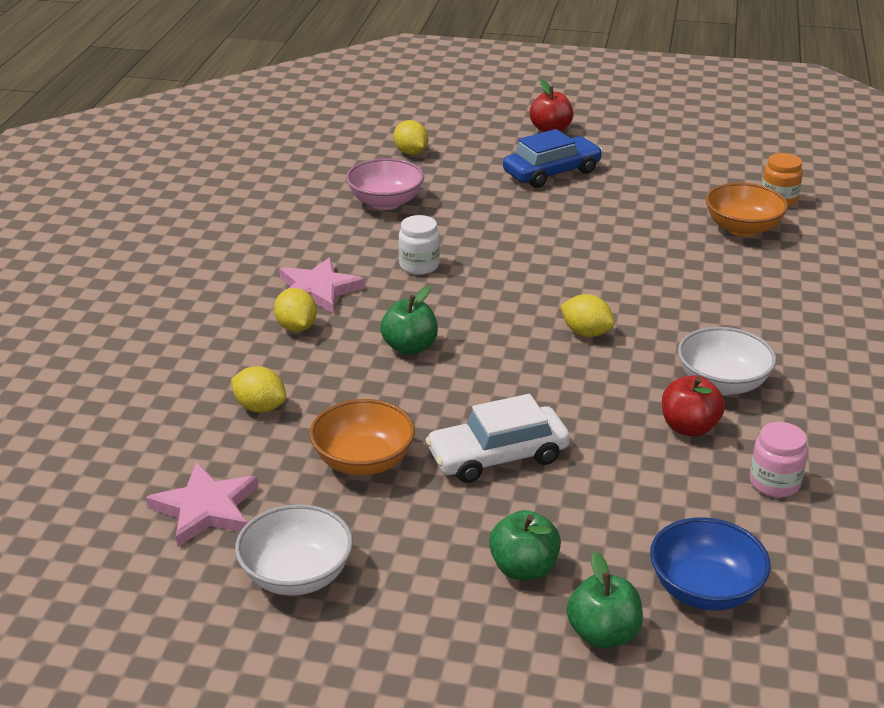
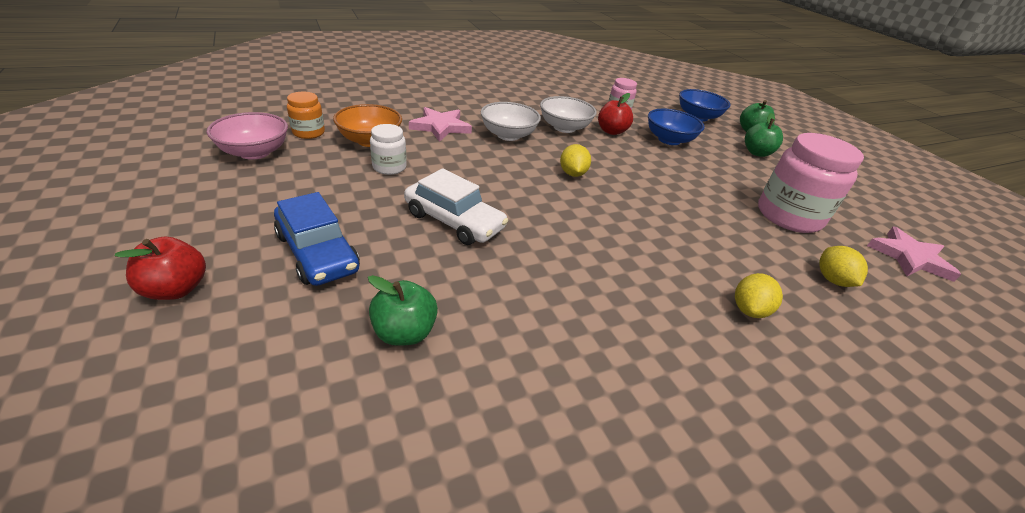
camera: 130 degrees left, 5 degrees up
(296, 575) = (869, 207): white bowl -> white bowl (508, 135)
(318, 290) = (693, 325): pink star -> pink star (440, 127)
(363, 461) = (788, 216): orange bowl -> pink jar
(385, 202) = (487, 361): pink bowl -> pink bowl (254, 152)
(410, 347) = (683, 238): green apple -> green apple (404, 332)
(411, 152) = (318, 408): yellow lemon -> none
(419, 265) = (582, 276): white jar -> white jar (389, 167)
(497, 456) = (713, 176): white car -> white car (454, 221)
(552, 172) = (317, 253): blue car -> blue car turned 150 degrees counterclockwise
(628, 479) = (669, 140): none -> blue bowl

